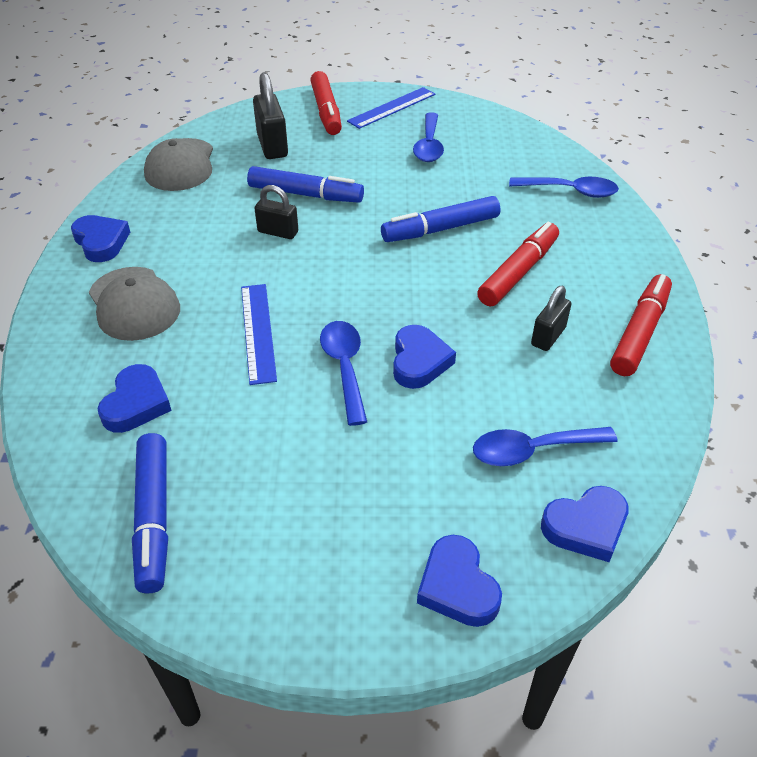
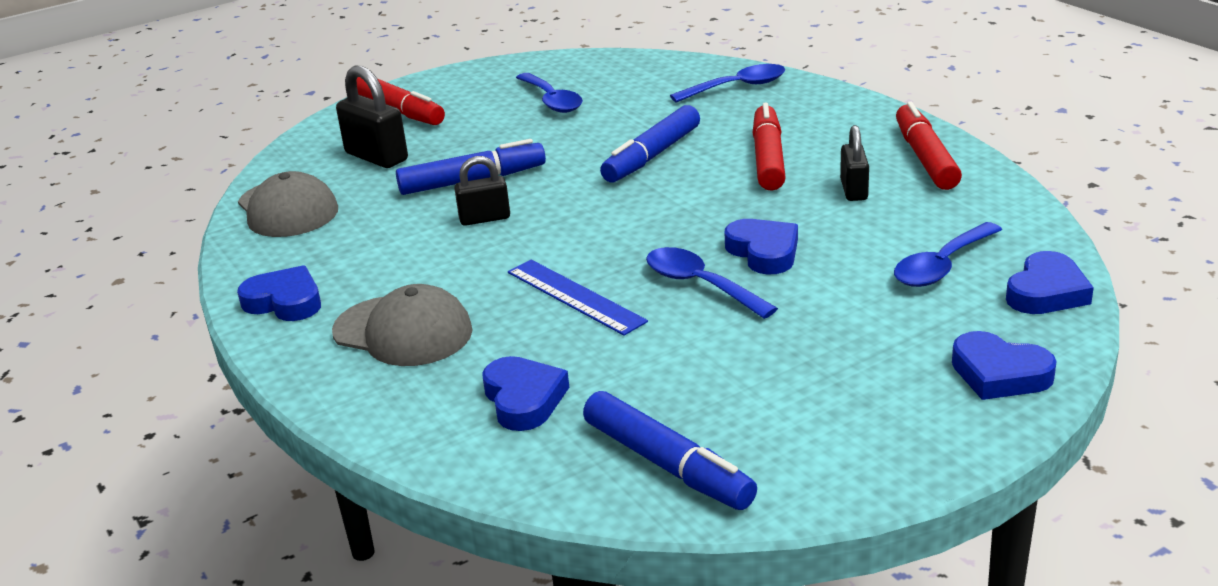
camera: 30 degrees left, 15 degrees down
(392, 107) = (469, 85): blue ruler -> none

